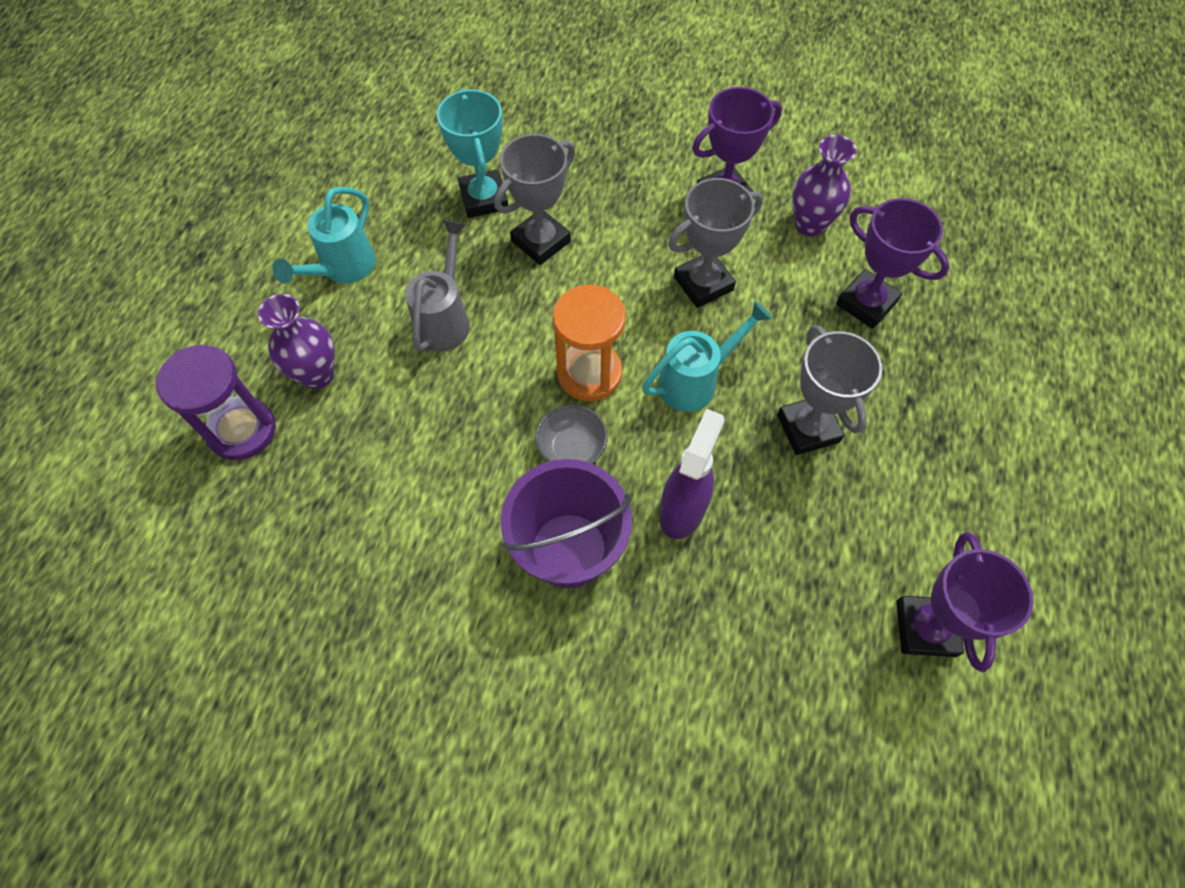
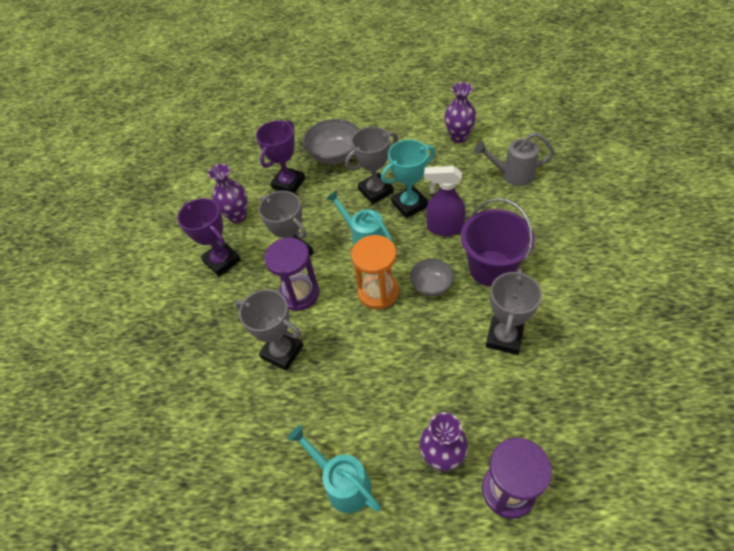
camera: 100 degrees left, 10 degrees down
(343, 269) = (343, 483): turquoise watering can -> turquoise watering can turned 150 degrees counterclockwise
(438, 514) = (504, 337): none -> grey trophy
(445, 319) = (366, 388): grey watering can -> grey watering can (512, 175)
(484, 198) = (249, 404): turquoise trophy -> turquoise trophy (409, 204)
(627, 276) = (299, 294): none -> purple hourglass
(923, 387) = (335, 155): none -> grey bowl
(925, 628) = (458, 137): purple trophy -> purple vase

